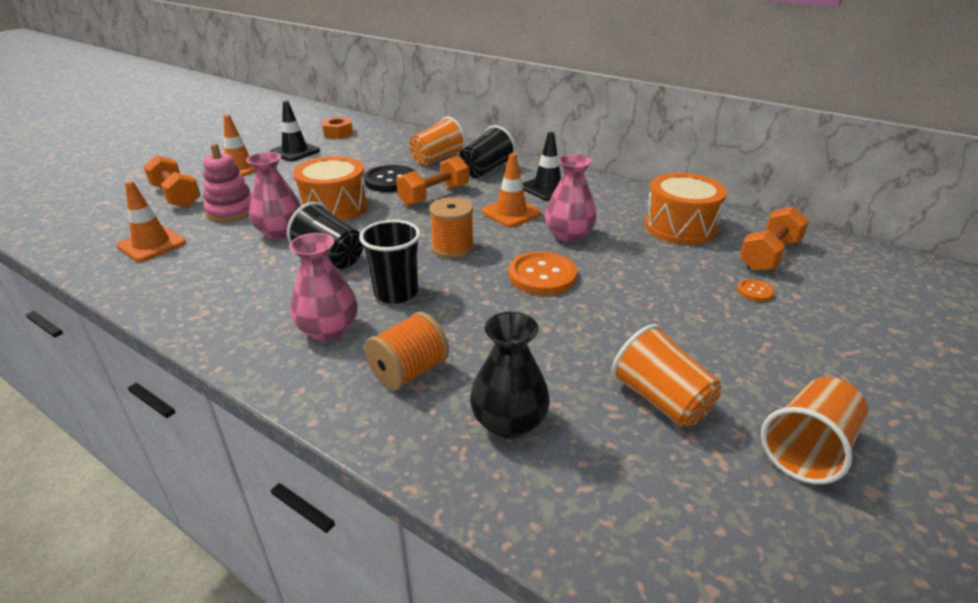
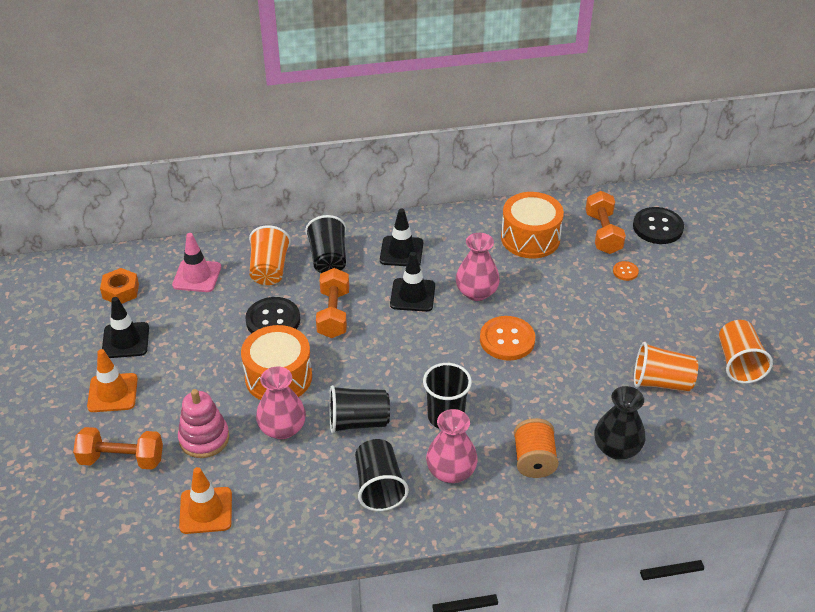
camera: 45 degrees left, 10 degrees up
(263, 302) = (379, 486): none -> black cup
(389, 144) = (197, 276): none -> pink traffic cone
(452, 248) = (423, 355): orange spool -> none
(511, 213) = (412, 295): orange traffic cone -> black traffic cone
(850, 279) = (657, 227): none -> black button

